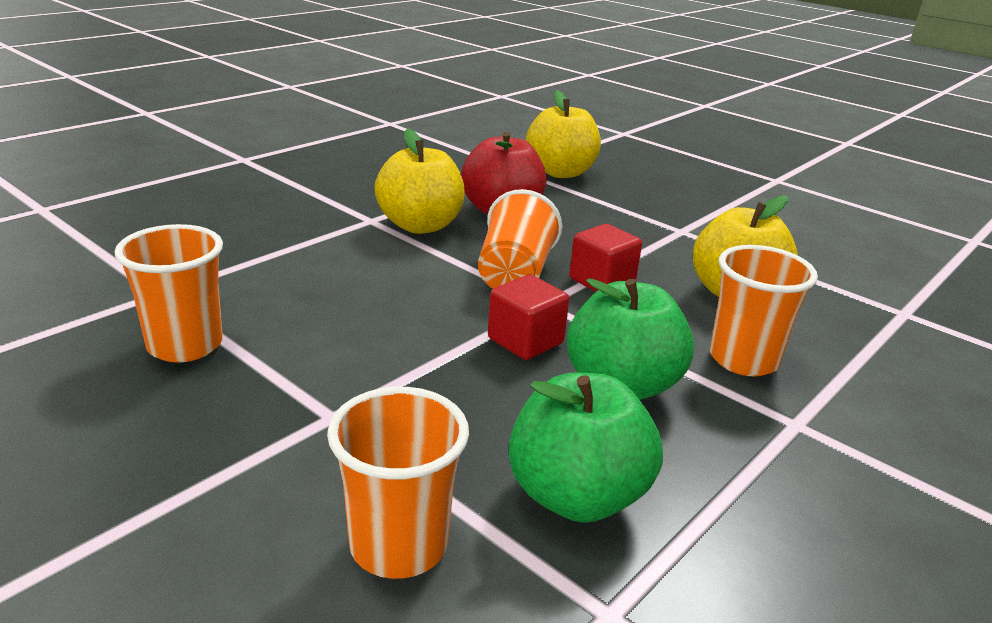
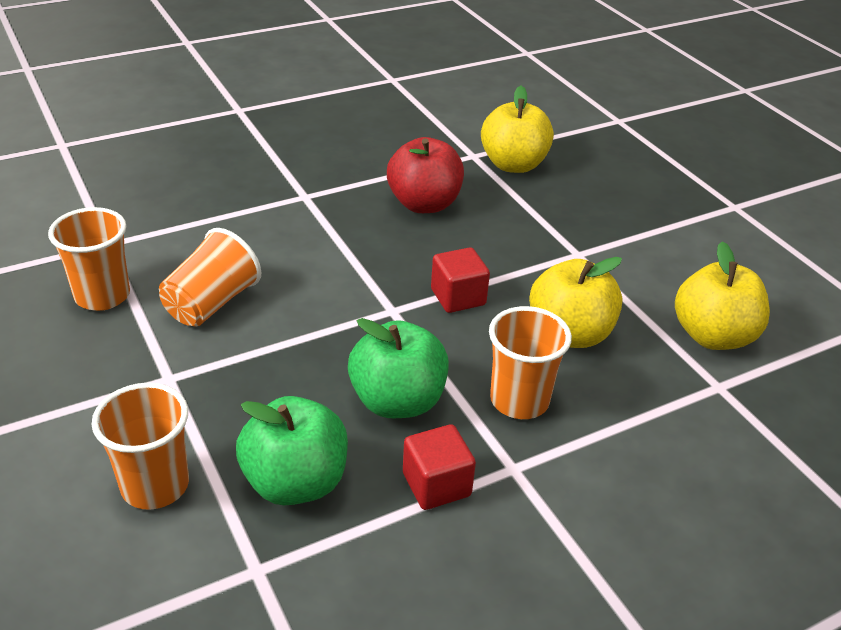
camera: 20 degrees right, 10 degrees up
(420, 225) = (342, 209): yellow apple -> yellow apple (712, 336)
(514, 275) = (387, 276): orange cup -> orange cup (211, 303)
(525, 341) = (350, 344): red cube -> red cube (436, 485)

